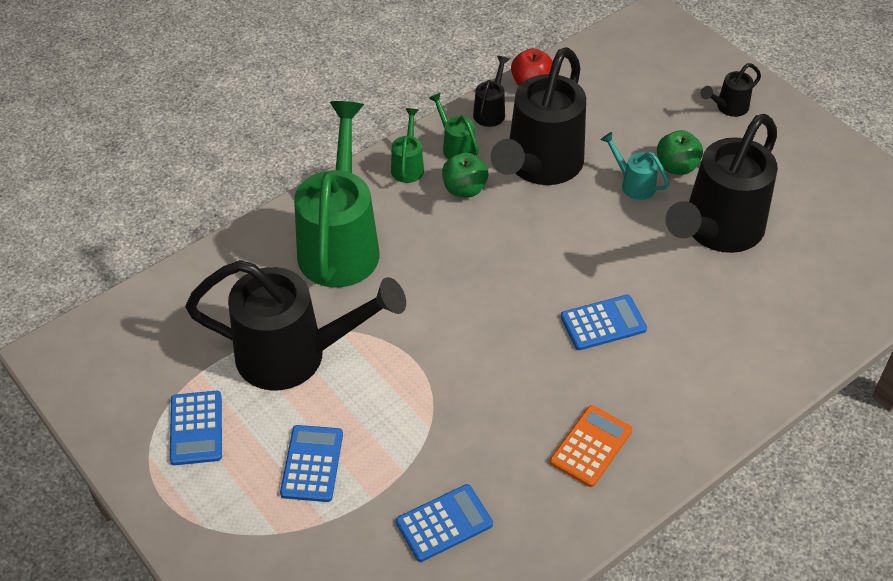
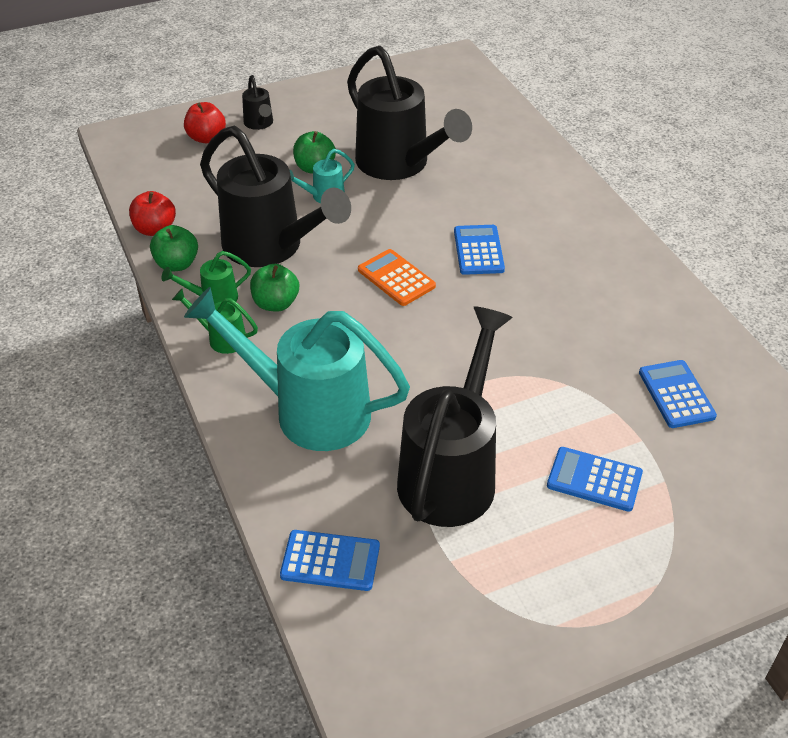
camera: 75 degrees left, 5 degrees down
(196, 428) = (529, 574): blue calculator -> blue calculator (330, 561)
(340, 244) = (309, 411): green watering can -> turquoise watering can
(491, 111) = (177, 264): black watering can -> green apple
(591, 446) = (609, 287): orange calculator -> orange calculator (396, 278)
(684, 77) = (206, 138): none -> red apple

